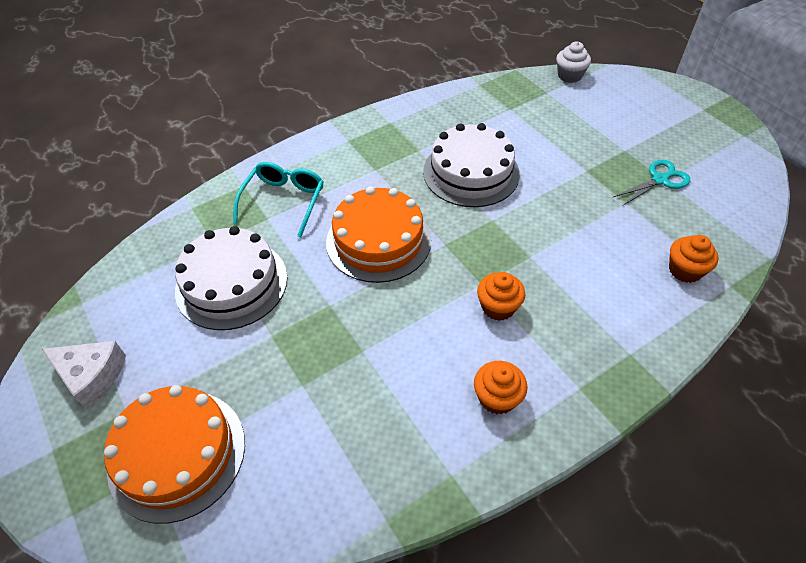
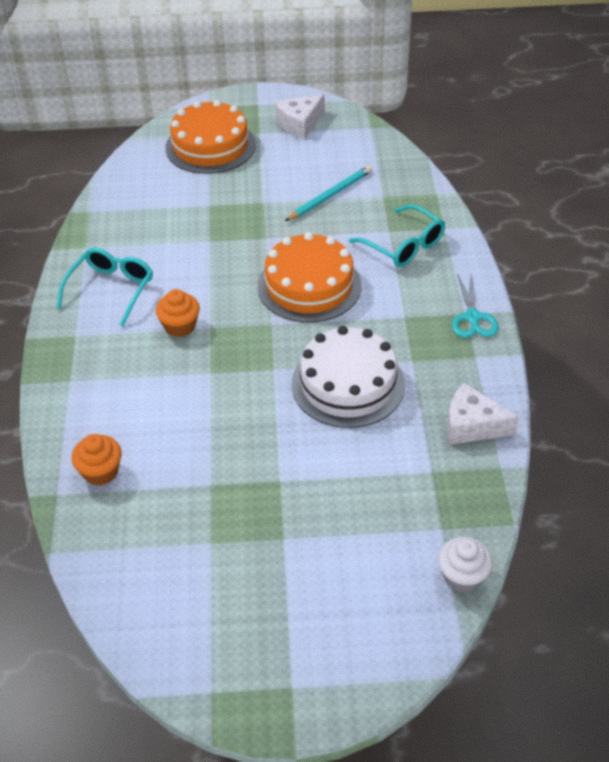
camera: 120 degrees right, 5 degrees down
(231, 283) = (330, 195): white cake -> turquoise pencil
(456, 104) = (472, 425): none -> white cheese
(497, 398) = (111, 290): orange cupcake -> turquoise glasses
(659, 180) = (215, 537): turquoise scissors -> turquoise scissors (472, 317)

